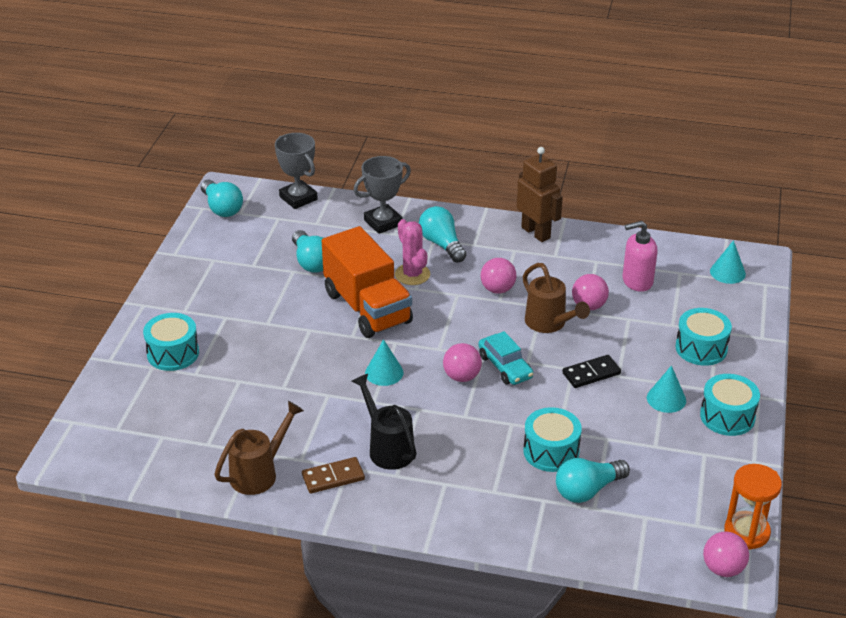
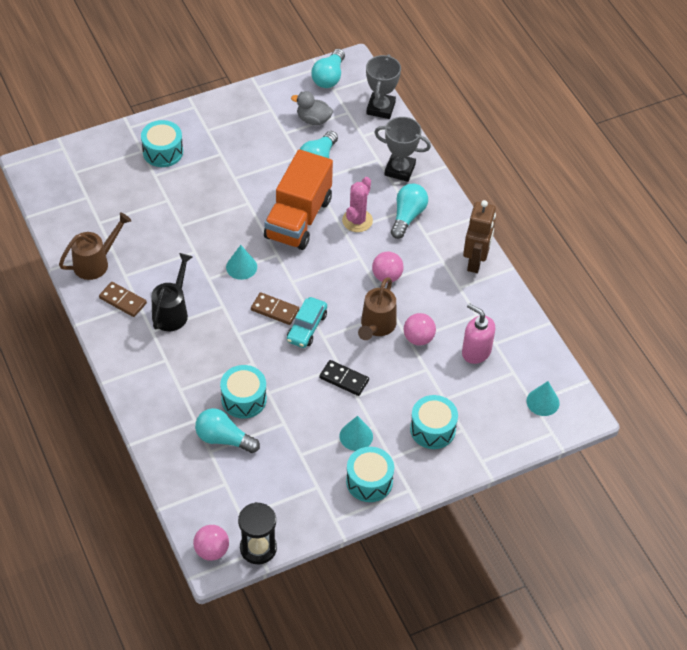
camera: 50 degrees right, 15 degrees up
(259, 473) = (95, 263): brown watering can -> brown watering can turned 45 degrees counterclockwise
(260, 241) = (313, 120): none -> grey duck
(462, 377) = (275, 310): pink ball -> brown domino
(746, 532) = (258, 548): orange hourglass -> black hourglass

